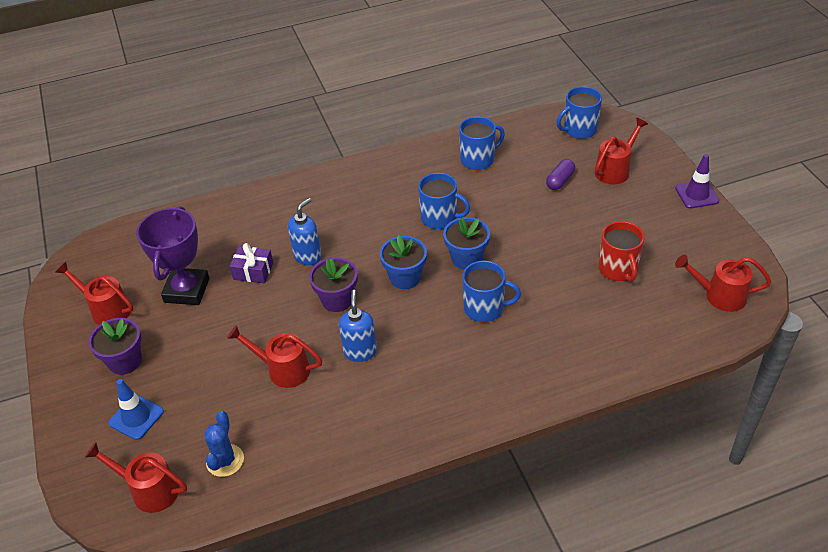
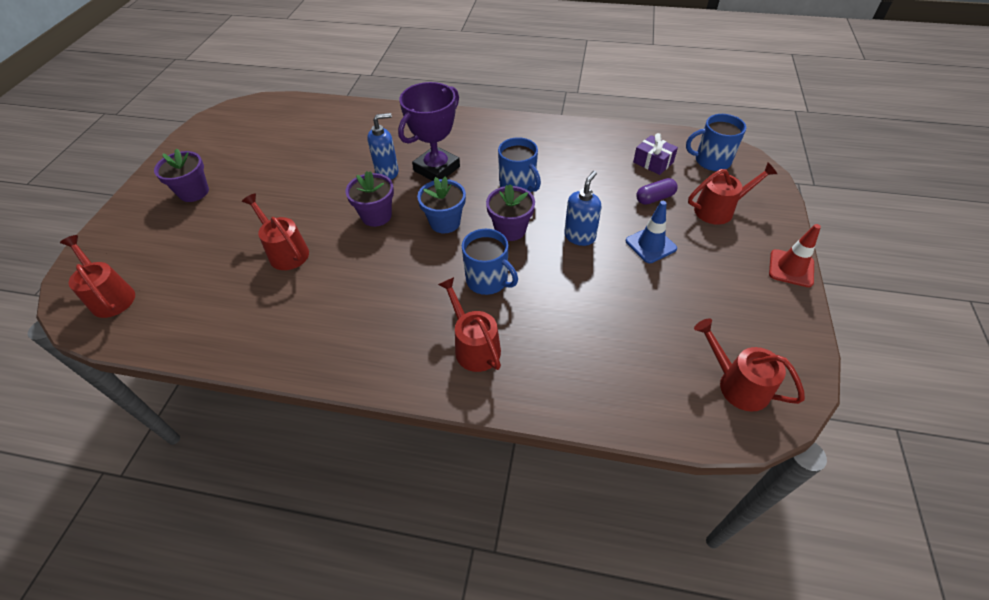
camera: 30 degrees right, 5 degrees up
(106, 309) = (220, 150): red watering can -> red watering can (474, 346)
(136, 417) = (159, 236): blue traffic cone -> blue traffic cone (650, 245)
(187, 290) = (282, 160): purple trophy -> purple trophy (437, 169)
(225, 460) = (177, 303): blue cactus -> none
(253, 271) = (338, 166): purple gift -> purple gift (653, 162)
(360, 351) = (354, 266): blue soap dispenser -> blue soap dispenser (580, 236)
(466, 259) = (510, 229): blue flower pot -> purple flower pot
(478, 159) = (594, 151): blue mug -> none
(618, 269) = (645, 304): red mug -> none
(696, 194) = (791, 268): purple traffic cone -> red traffic cone

